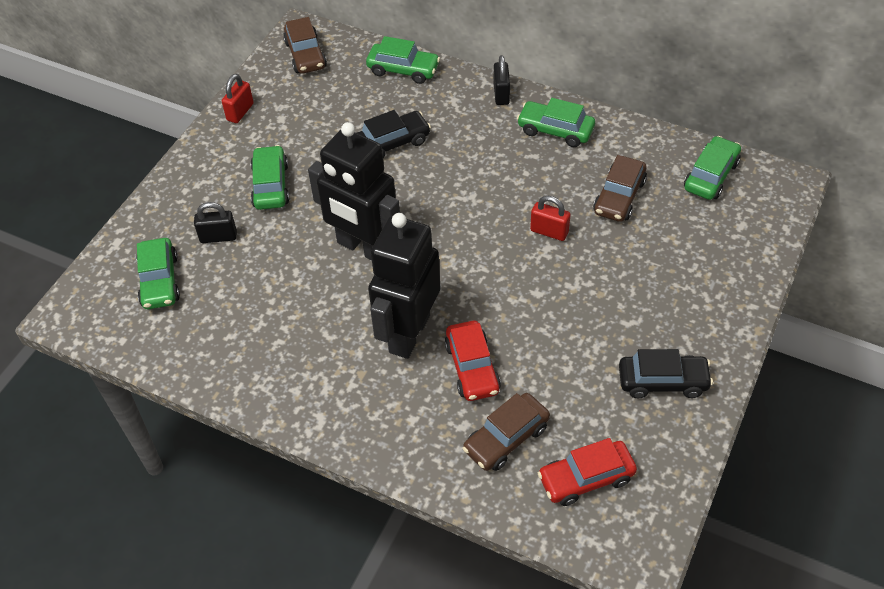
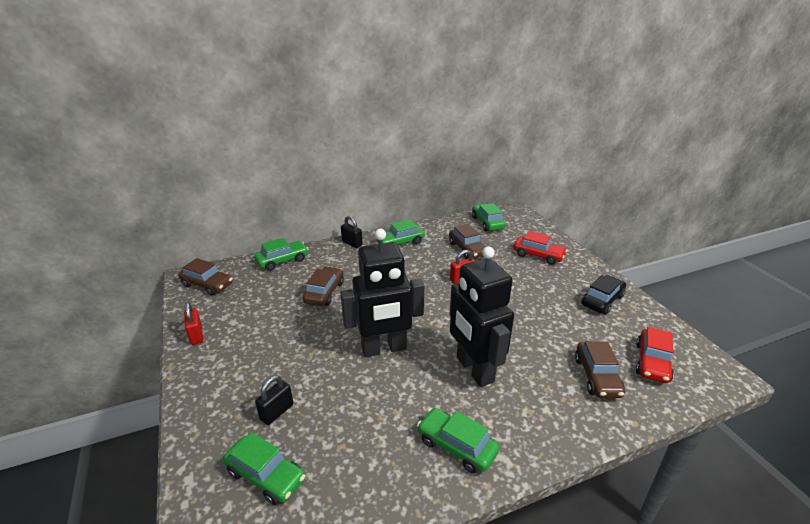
camera: 50 degrees left, 20 degrees down
(270, 185) = (275, 358): green car -> green car (456, 446)
(392, 142) = (324, 292): black car -> brown car
(472, 368) = (528, 359): red car -> red car (538, 255)

